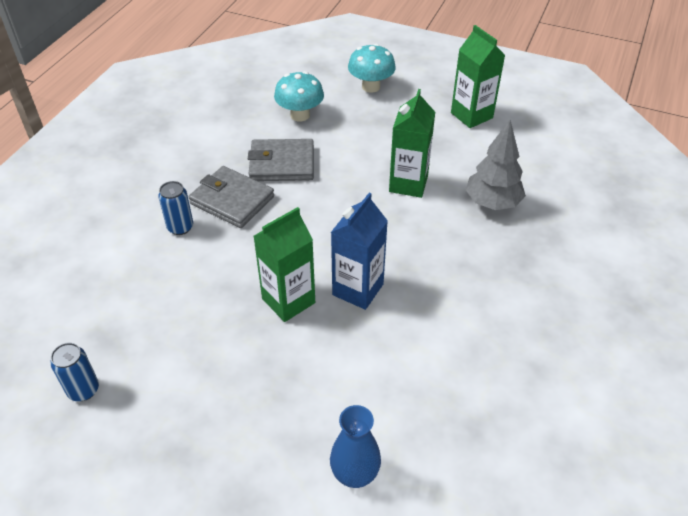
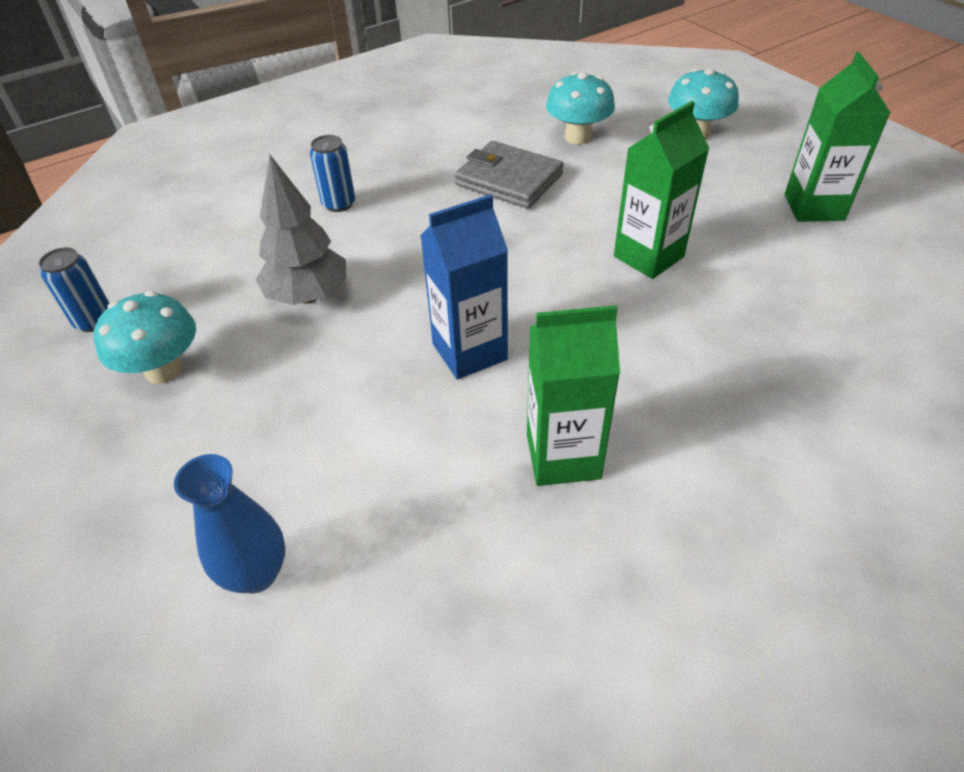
camera: 35 degrees right, 0 degrees up
(173, 396) = (164, 370): none -> turquoise mushroom
(232, 200) = (417, 197): grey wallet -> none
(288, 301) = (377, 327): green carton -> green carton (563, 456)
(492, 203) = (752, 324): grey tree -> grey tree (308, 296)

